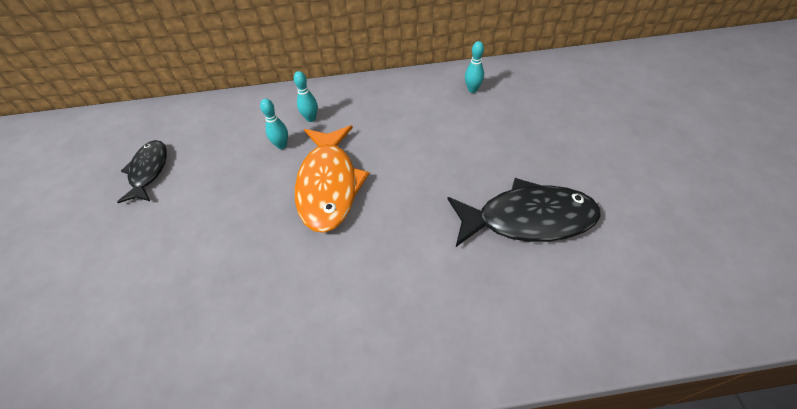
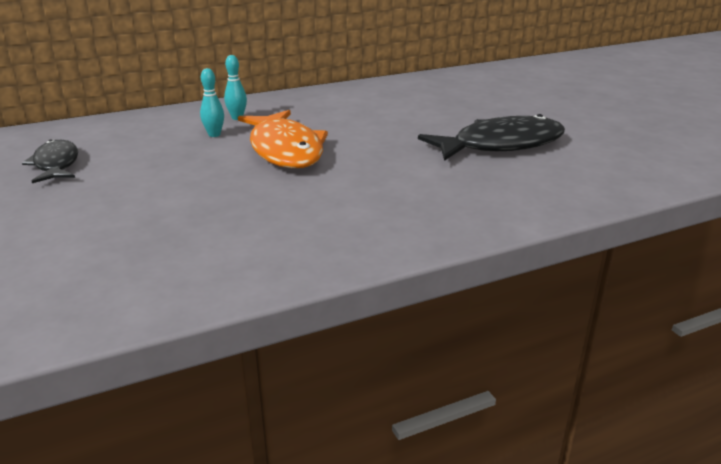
camera: 20 degrees left, 25 degrees down
(472, 89) = (398, 89): turquoise bowling pin -> none

